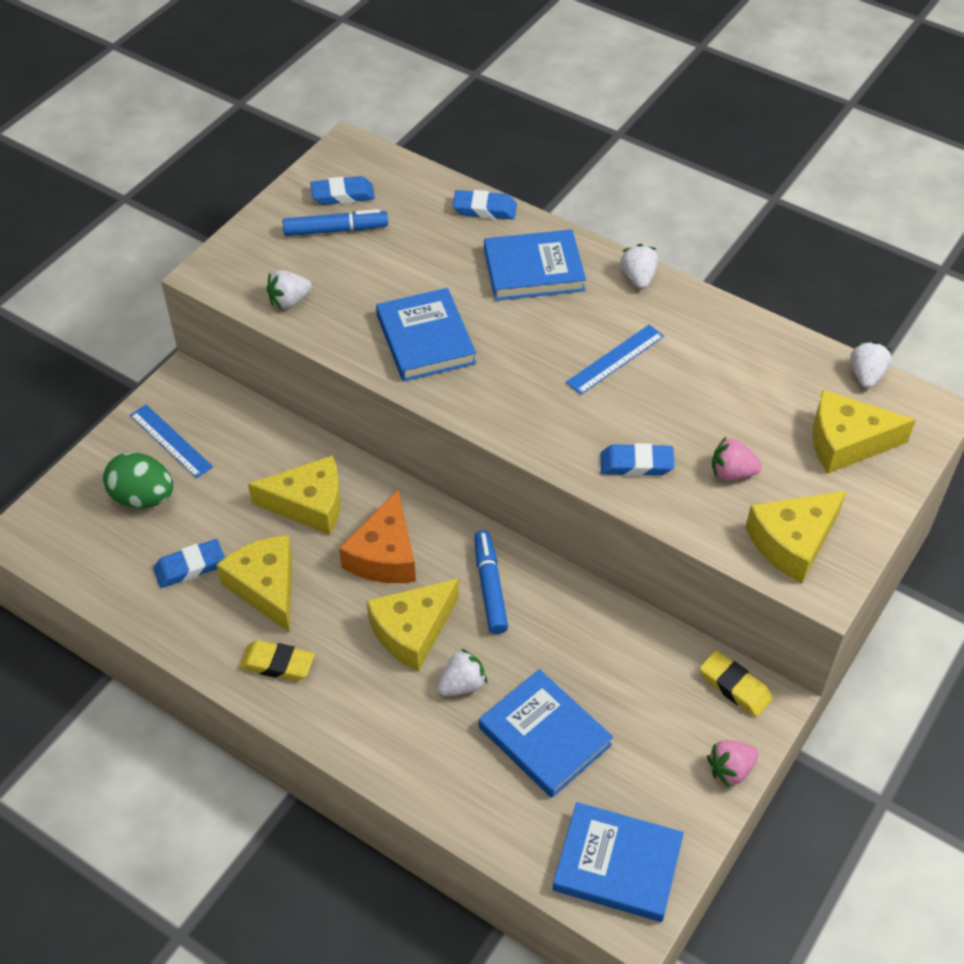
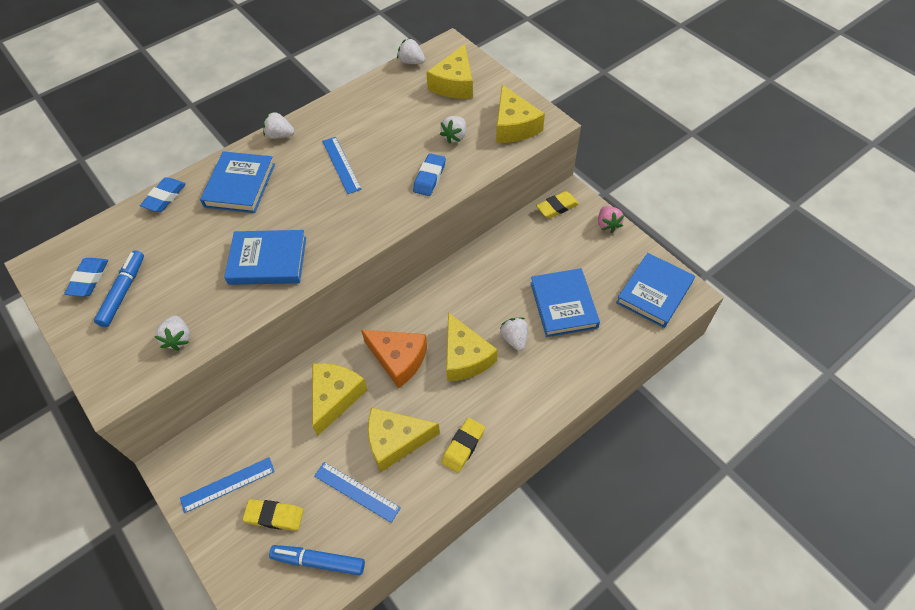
camera: 70 degrees left, 5 degrees up
(143, 497) = (274, 516): green egg -> yellow eraser
(190, 567) = (356, 492): blue eraser -> blue ruler
(490, 587) = (447, 305): blue marker -> blue marker (318, 561)
(544, 736) = (563, 305): blue book -> blue book turned 75 degrees counterclockwise
(732, 472) = (455, 137): pink strawberry -> white strawberry

